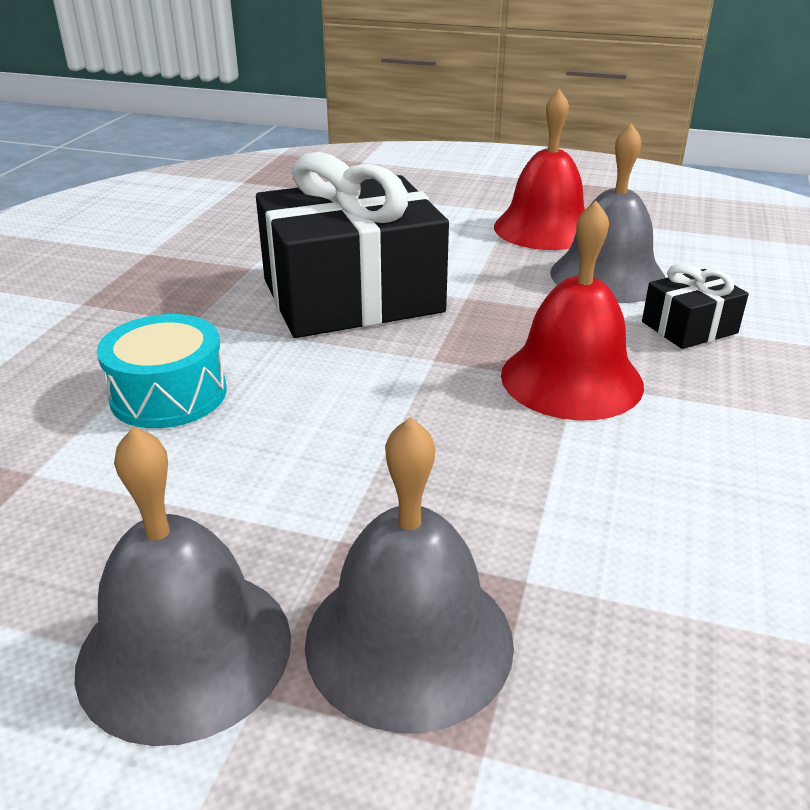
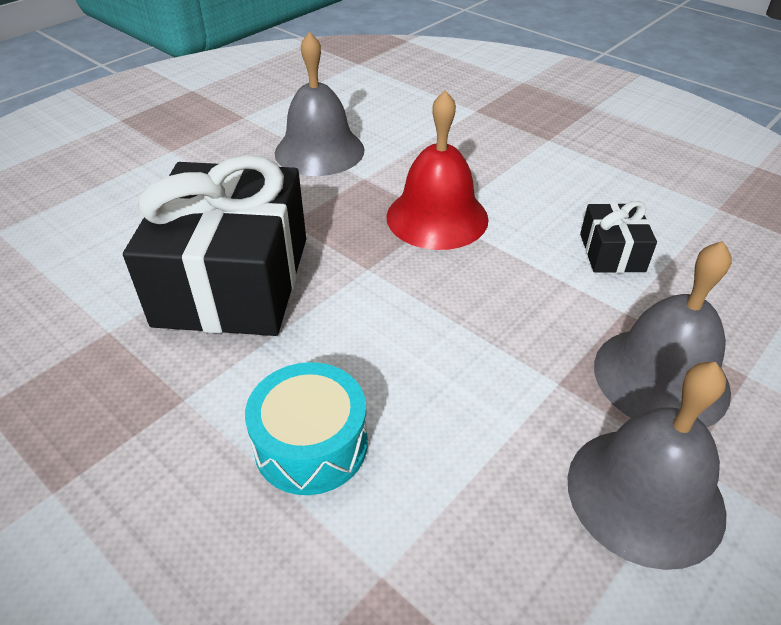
camera: 65 degrees left, 10 degrees up
(545, 228) = (220, 147): red bell -> none
(689, 327) = (410, 150): black gift -> black gift (612, 252)

